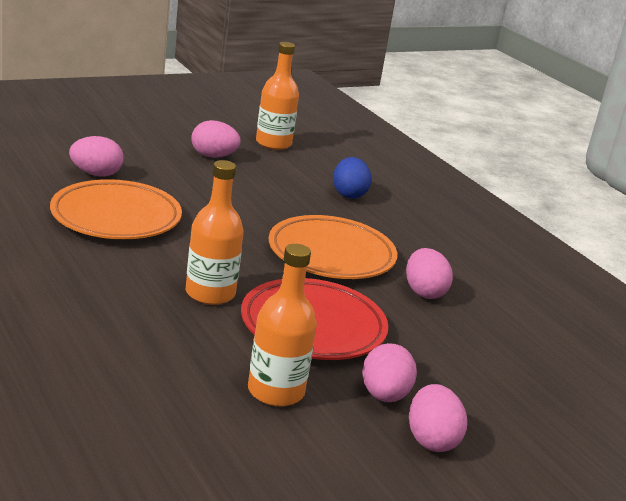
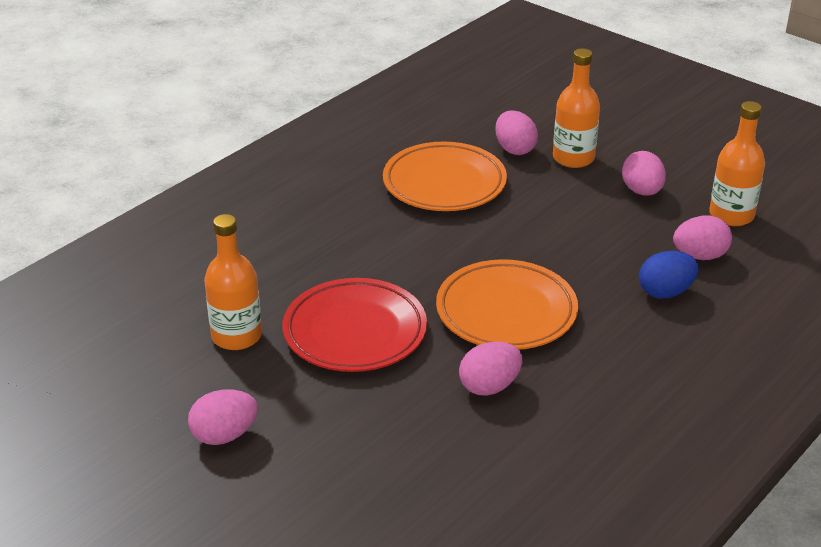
camera: 75 degrees right, 10 degrees up
(210, 293) = (360, 265): orange bottle -> orange bottle (573, 158)
(384, 396) = (273, 396): pink egg -> pink egg (699, 256)

